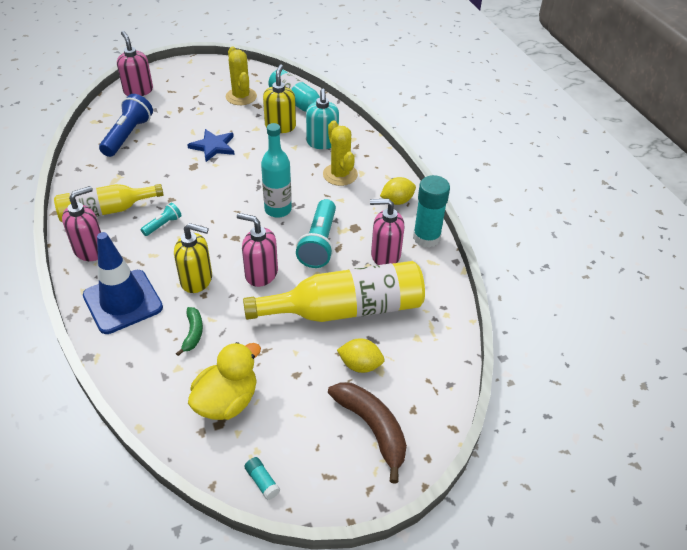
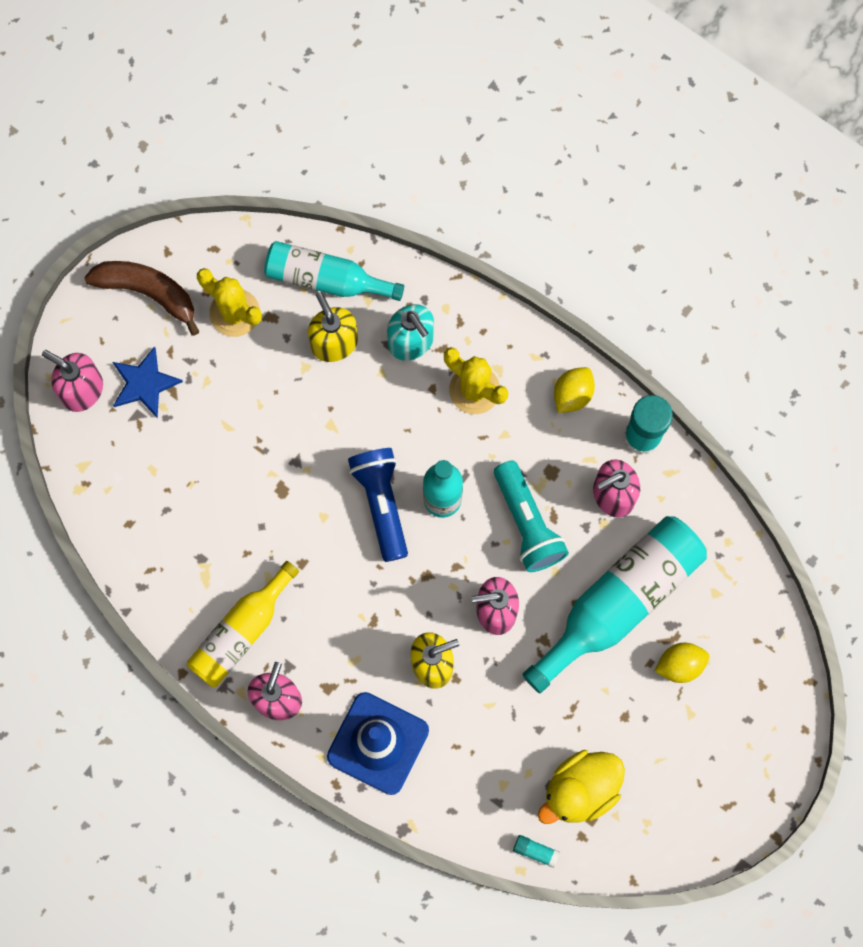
camera: 30 degrees left, 30 degrees up
(128, 135) = (149, 487): blue flashlight -> blue flashlight (381, 503)
(163, 225) = (327, 610): turquoise flashlight -> none
(193, 333) = (485, 734): green banana -> none
(213, 146) = (277, 438): blue star -> blue star (144, 383)
(227, 401) = (580, 790): yellow duck -> yellow duck turned 135 degrees counterclockwise
(262, 481) = (674, 849): turquoise glue stick -> turquoise glue stick (535, 851)
(345, 309) = (619, 602): yellow bottle -> turquoise bottle
(372, 428) = (736, 731): brown banana -> brown banana (147, 292)

